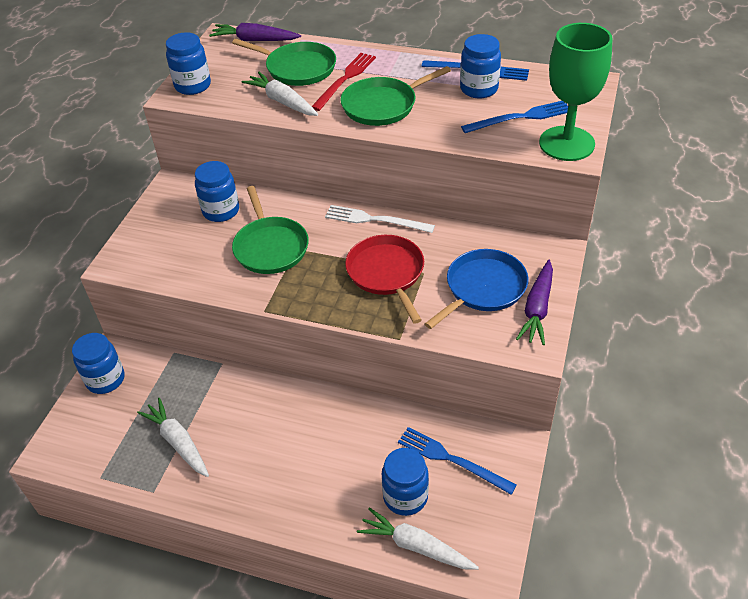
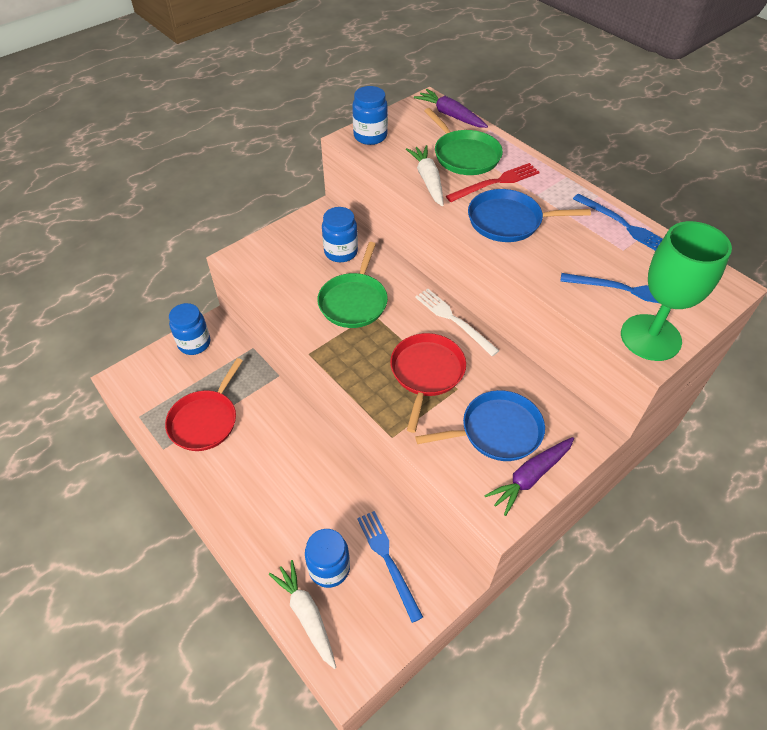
camera: 30 degrees right, 5 degrees up
(178, 442) = (205, 420): white carrot -> red pan
(382, 105) = (508, 221): green pan -> blue pan
(479, 89) = (609, 244): blue jar -> none

